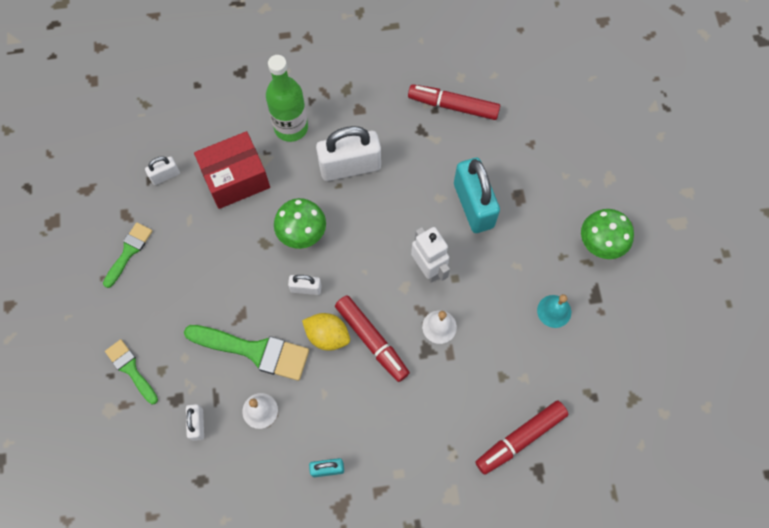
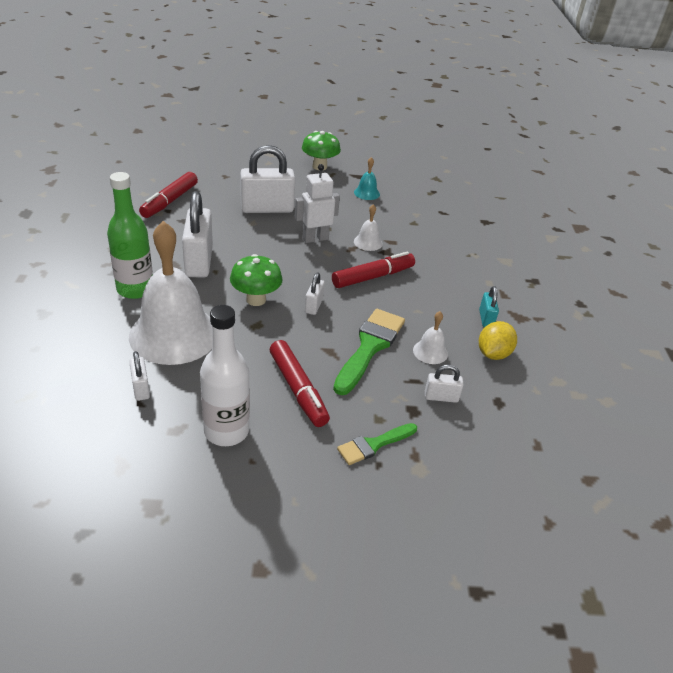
camera: 85 degrees left, 30 degrees down
(129, 251) = (226, 431): green brush -> white bottle
(236, 179) = (174, 334): red box -> white bell
(327, 336) = (363, 300): yellow lemon -> yellow lemon (493, 354)
(473, 205) = (267, 209): turquoise padlock -> white padlock
(520, 438) = (462, 224): red marker -> red marker (298, 389)

